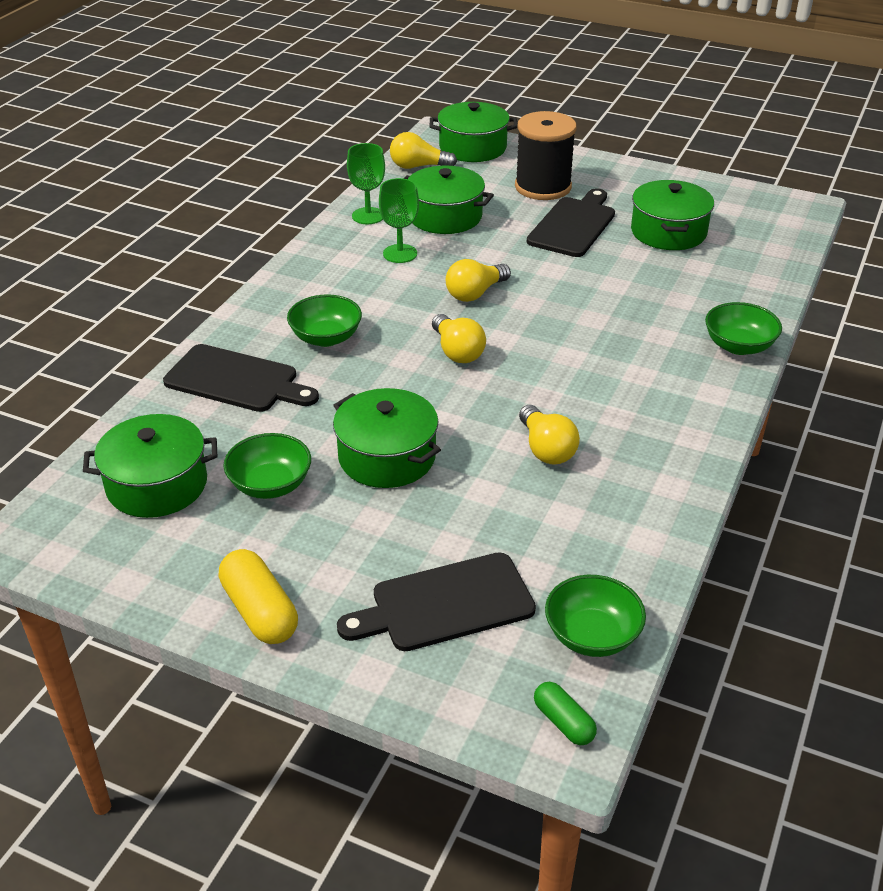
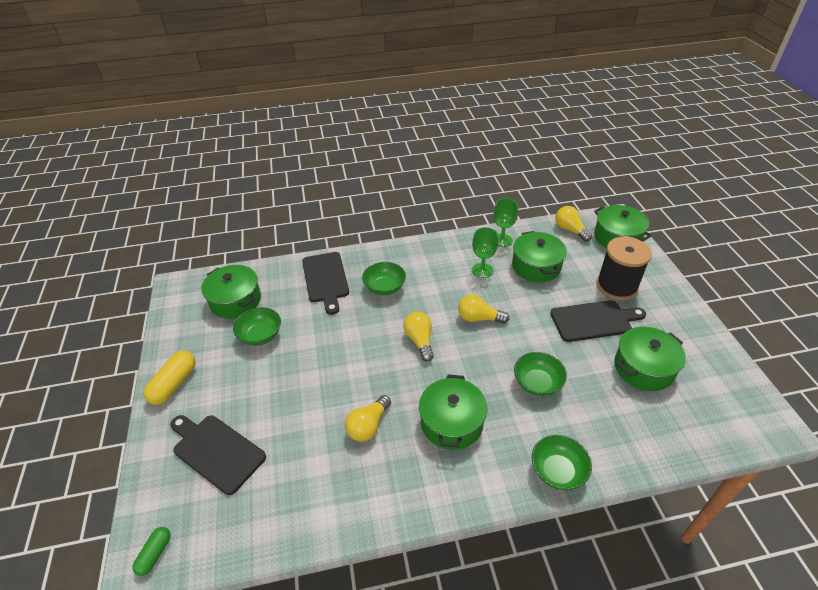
camera: 55 degrees right, 5 degrees up
(387, 457) = (311, 364): green pot -> green pot (451, 422)
(457, 351) = (420, 341): yellow light bulb -> yellow light bulb turned 135 degrees clockwise
(592, 635) = (227, 532): green bowl -> green bowl (537, 383)

